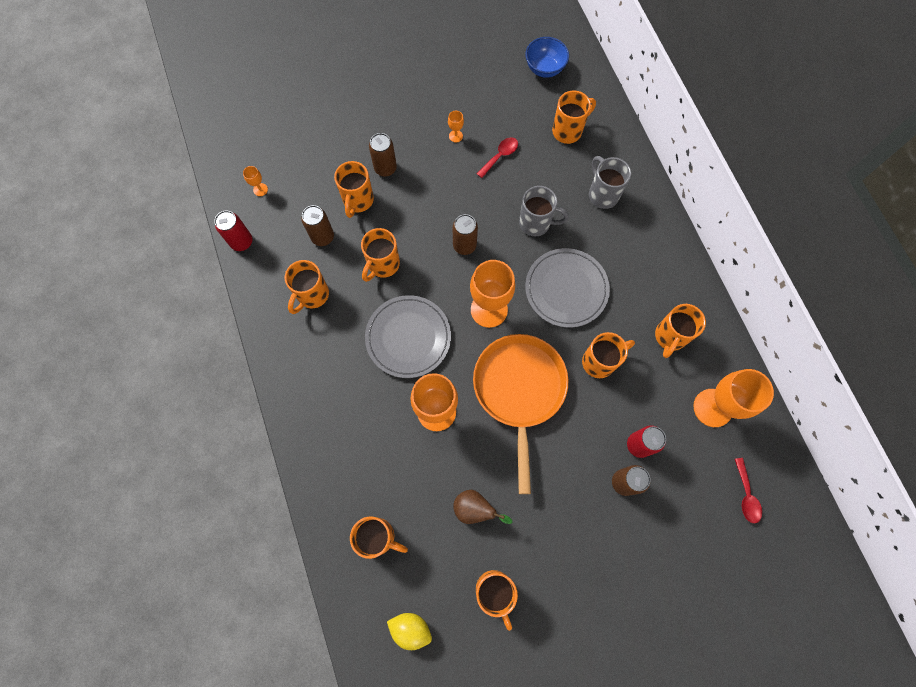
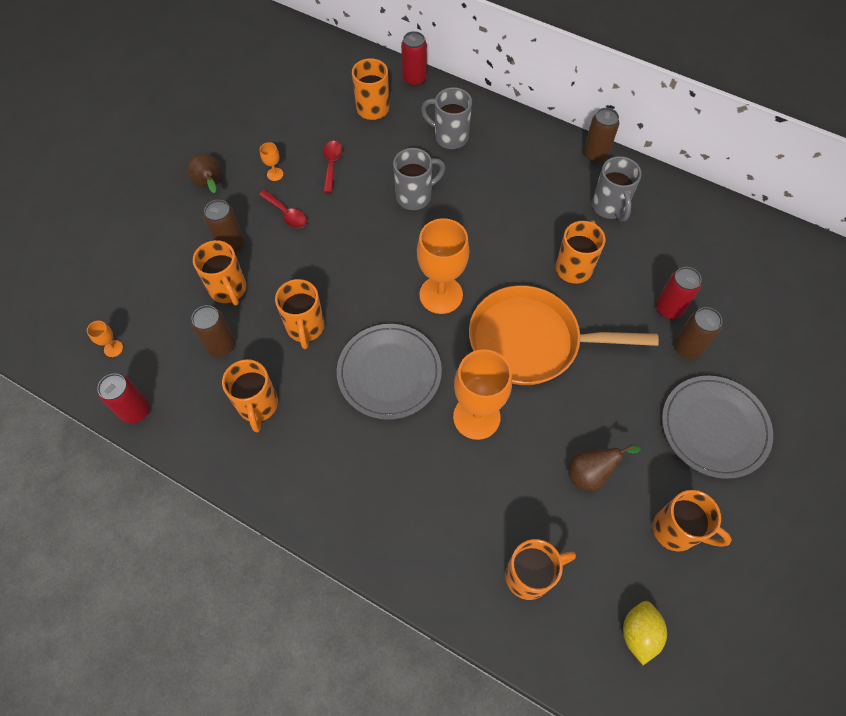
camera: 40 degrees left, 10 degrees down
(407, 114) = (210, 185): none -> brown pear
(410, 628) = (639, 633): yellow lemon -> yellow lemon turned 60 degrees counterclockwise
(464, 245) = (368, 258): brown can -> brown can (595, 154)
(519, 390) = (531, 341): orange pan -> orange pan turned 45 degrees counterclockwise
(544, 68) = (307, 73): blue bowl -> none
(566, 289) = (491, 230): grey plate -> grey plate (714, 428)
(618, 128) = (414, 79): none -> red can
(670, 337) = (609, 207): orange mug -> grey mug
(712, 408) = (694, 236): orange goblet -> none
(746, 495) = (783, 282): red spoon -> red spoon (286, 214)

